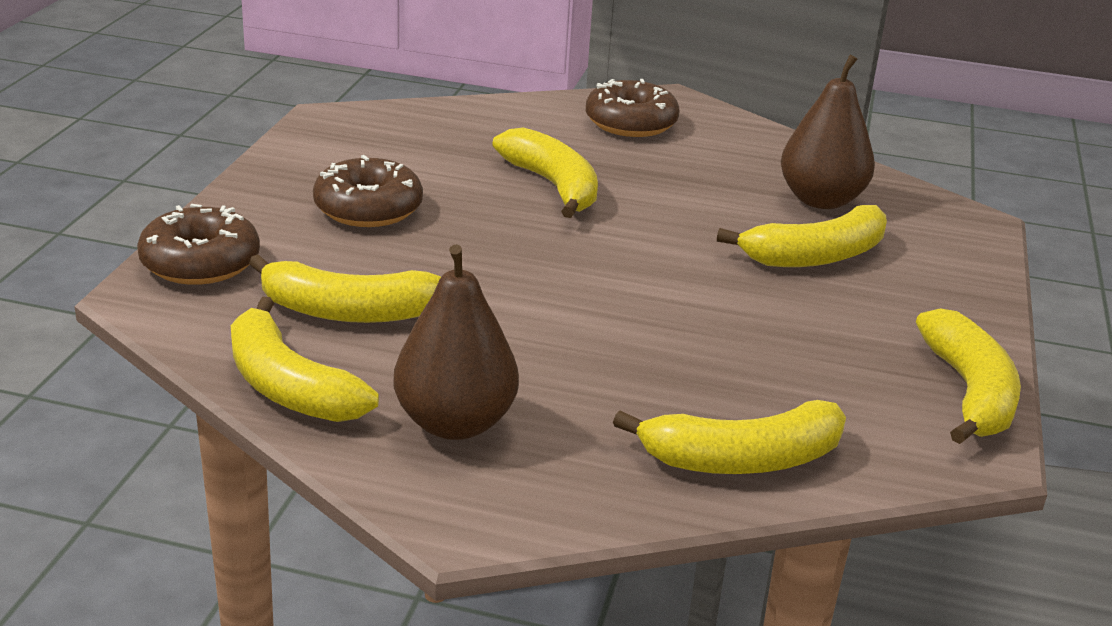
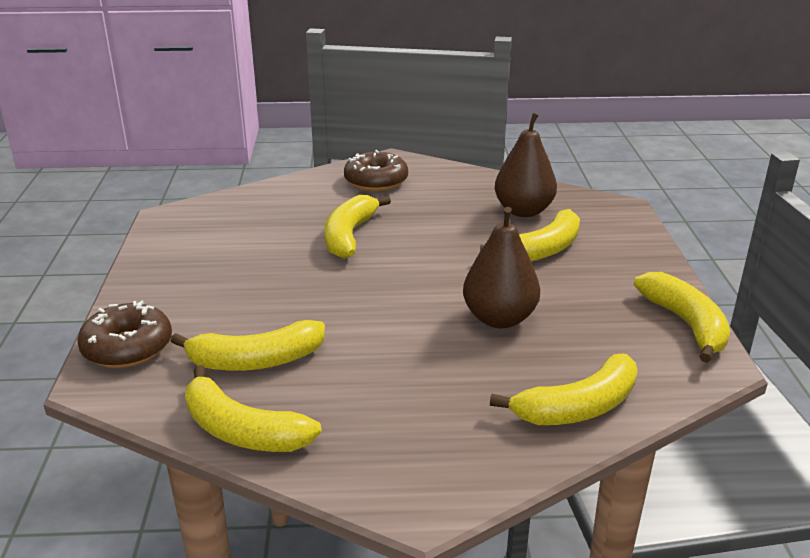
camera: 15 degrees left, 0 degrees up
(368, 208) = (230, 279): brown donut -> none
(455, 423) = (375, 429): brown pear -> brown pear (499, 318)
(553, 186) = (349, 236): yellow banana -> yellow banana turned 120 degrees counterclockwise

